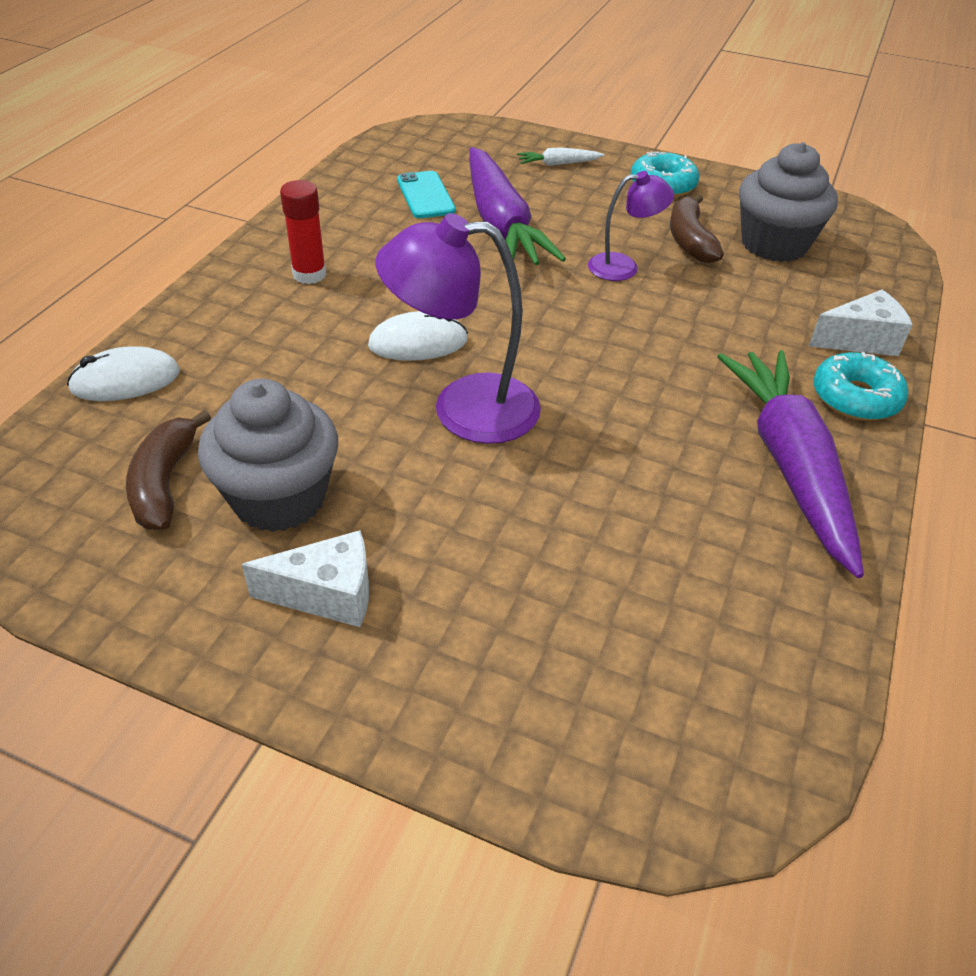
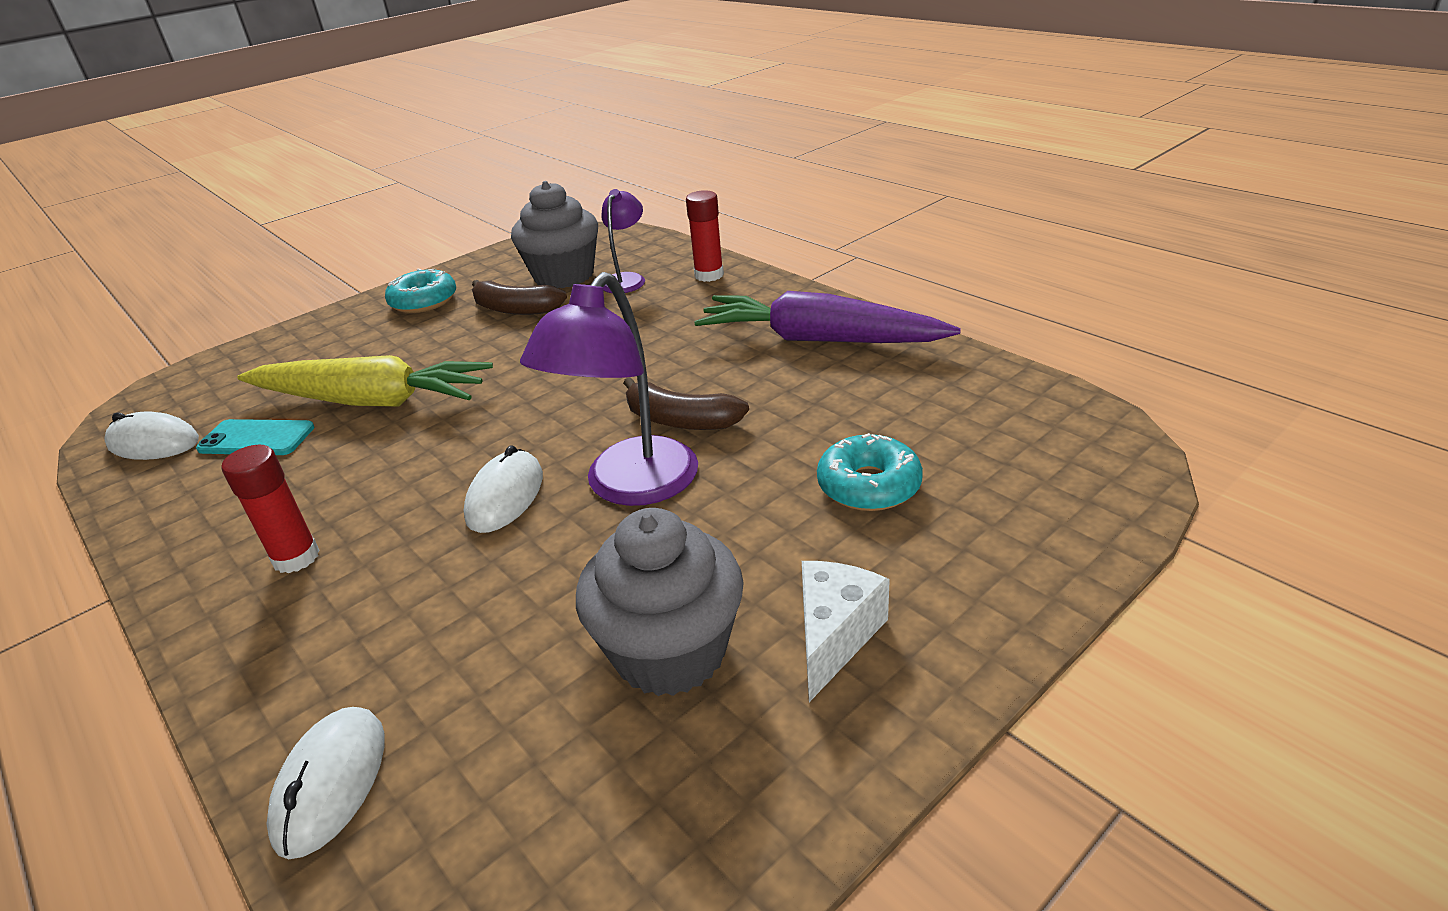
camera: 60 degrees left, 10 degrees down
(165, 483) = (574, 761): brown banana -> brown banana (680, 420)
(397, 157) = (153, 443): none -> white mouse
(501, 224) = (371, 401): purple carrot -> yellow carrot
(558, 164) = (317, 345): white carrot -> none
(623, 267) = (515, 349): purple lamp -> purple lamp (626, 279)
(855, 398) = (767, 295): turquoise donut -> turquoise donut (869, 485)
(860, 340) = (709, 275): white cheese -> red glue stick

